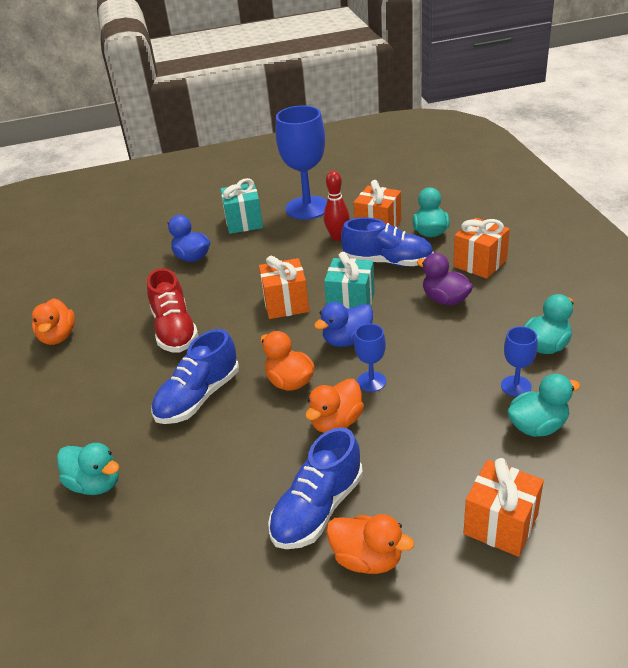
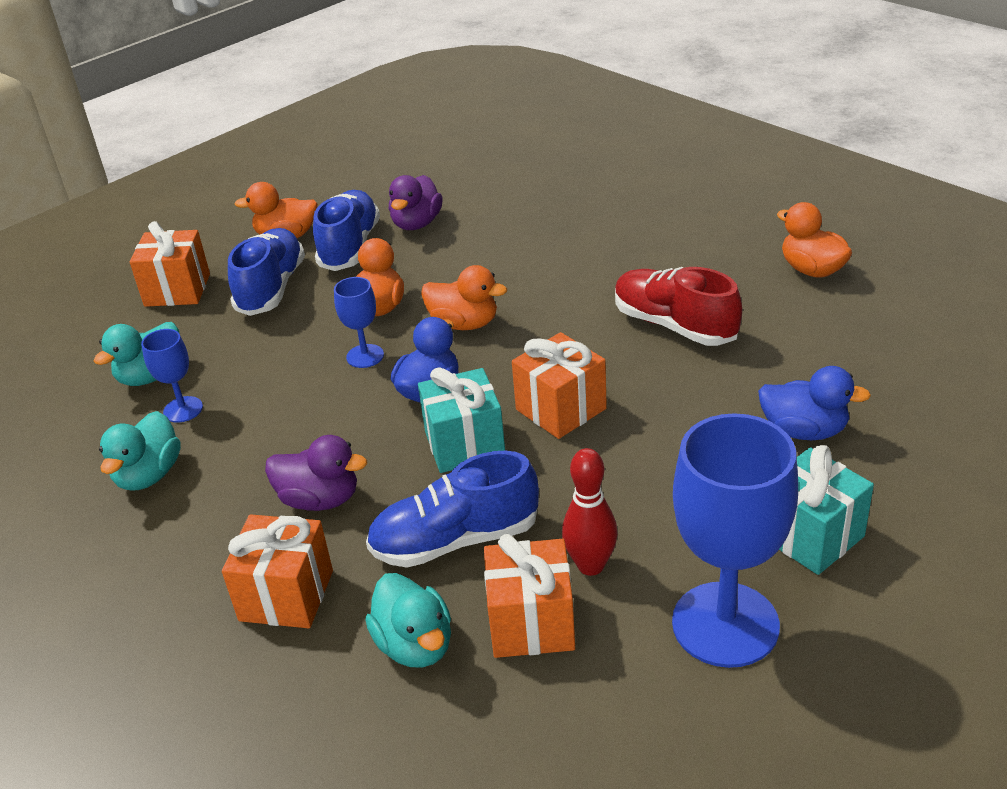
camera: 150 degrees right, 0 degrees up
(95, 484) = (569, 196): turquoise duck -> none
(198, 397) = (554, 277): blue shoe -> blue shoe (271, 288)
(241, 513) = (416, 224): none -> purple duck

